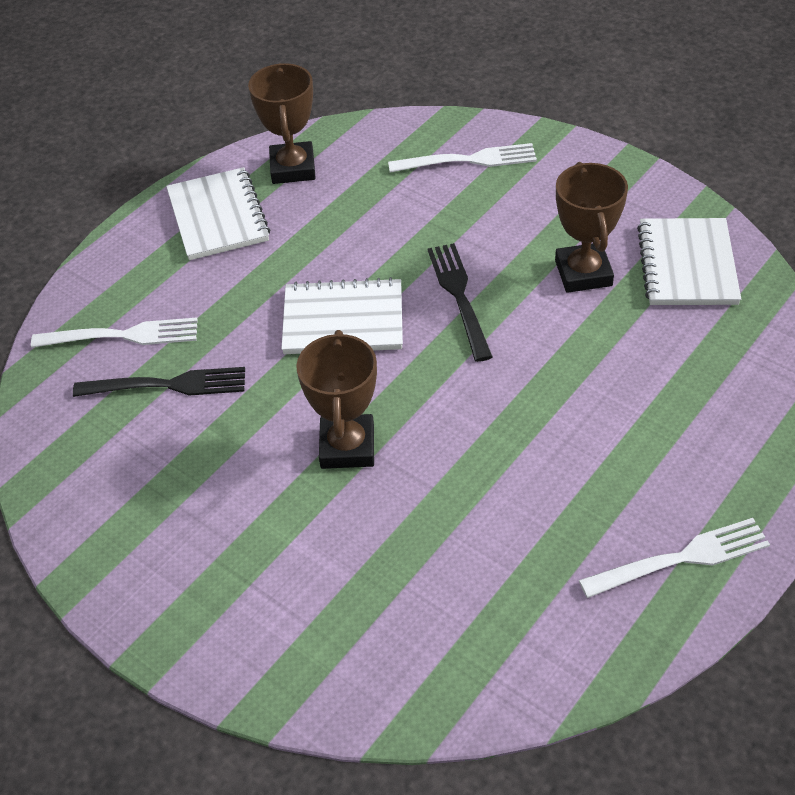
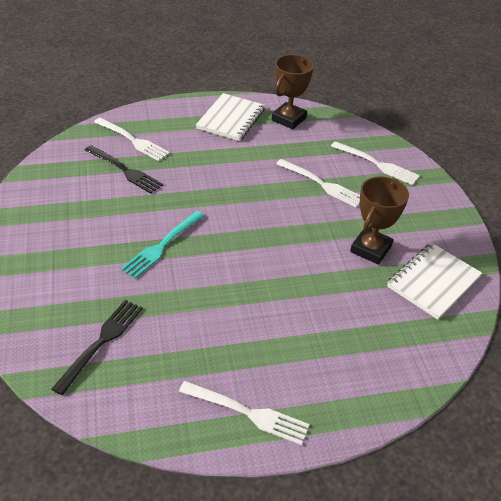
camera: 35 degrees right, 5 degrees down
(343, 320) = (229, 193): white notebook -> none
(347, 446) = (162, 245): brown trophy -> turquoise fork
(437, 230) = (322, 184): none -> white fork
(459, 296) = (294, 219): black fork -> black fork (101, 342)

